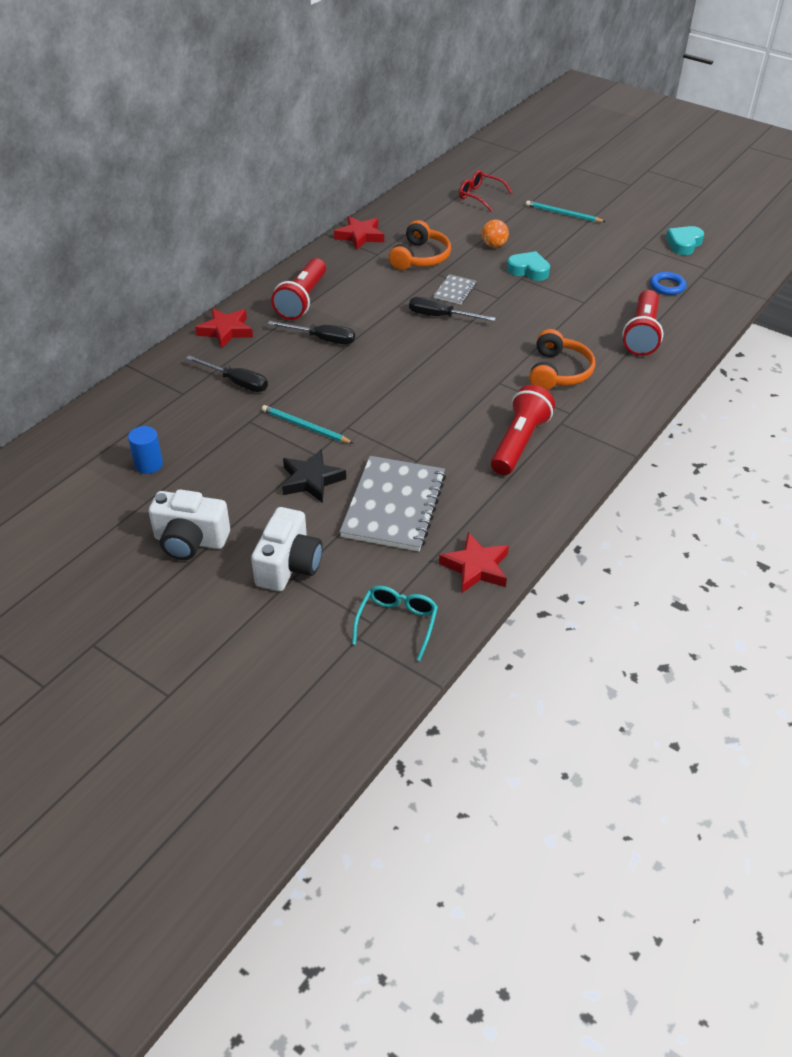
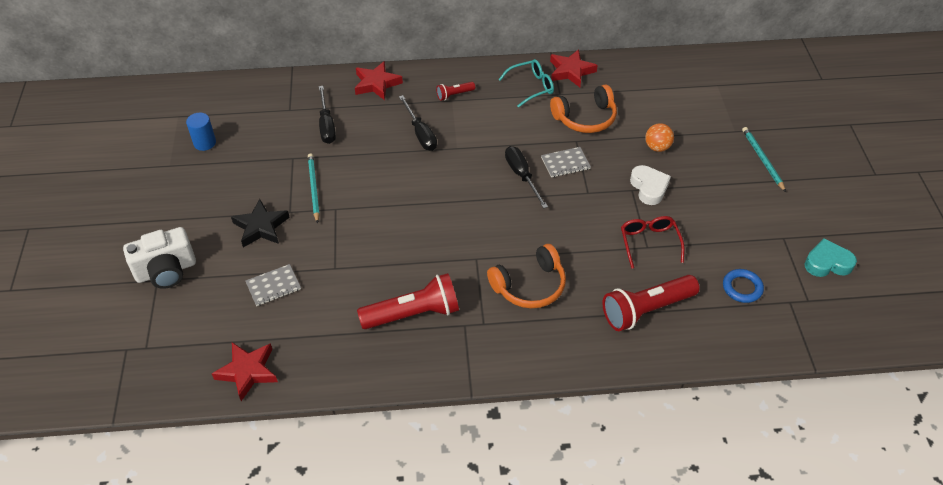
camera: 50 degrees right, 5 degrees up
(190, 541) = (150, 209): white camera -> none
(302, 300) = (454, 95): red flashlight -> red flashlight, size x0.48
(393, 506) = (273, 286): grey notebook -> grey notebook, size x0.47
(397, 623) = (156, 361): turquoise glasses -> turquoise glasses (531, 87)
(480, 196) = (718, 97): red glasses -> red glasses (649, 242)
(528, 270) = (649, 187): turquoise heart -> white heart

